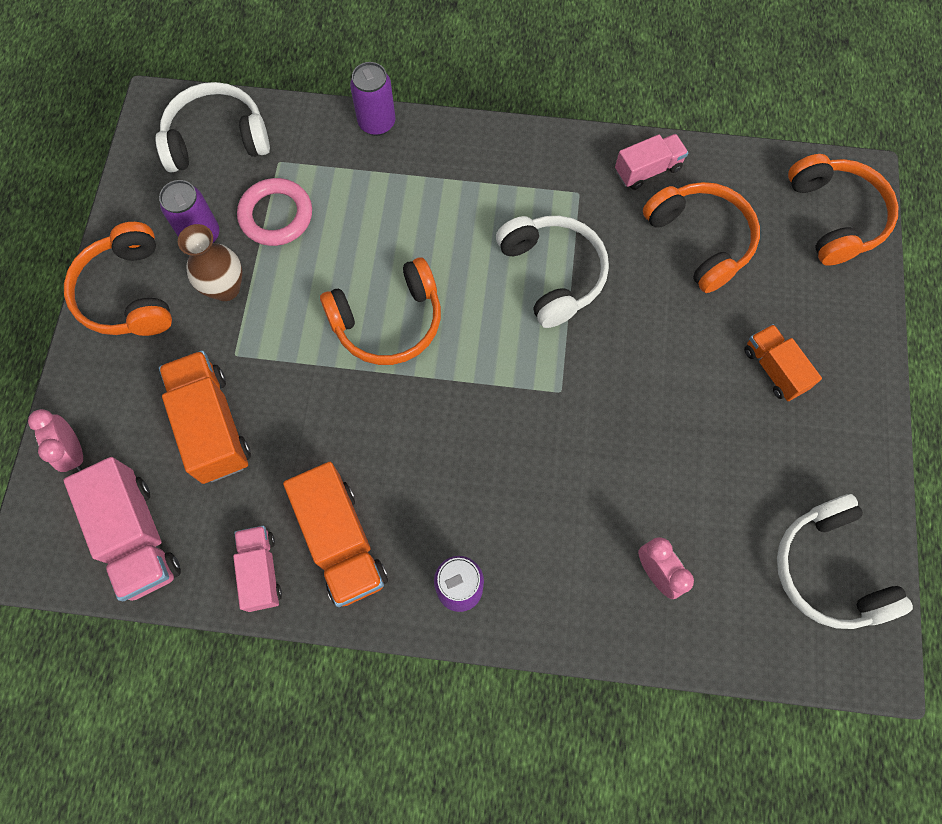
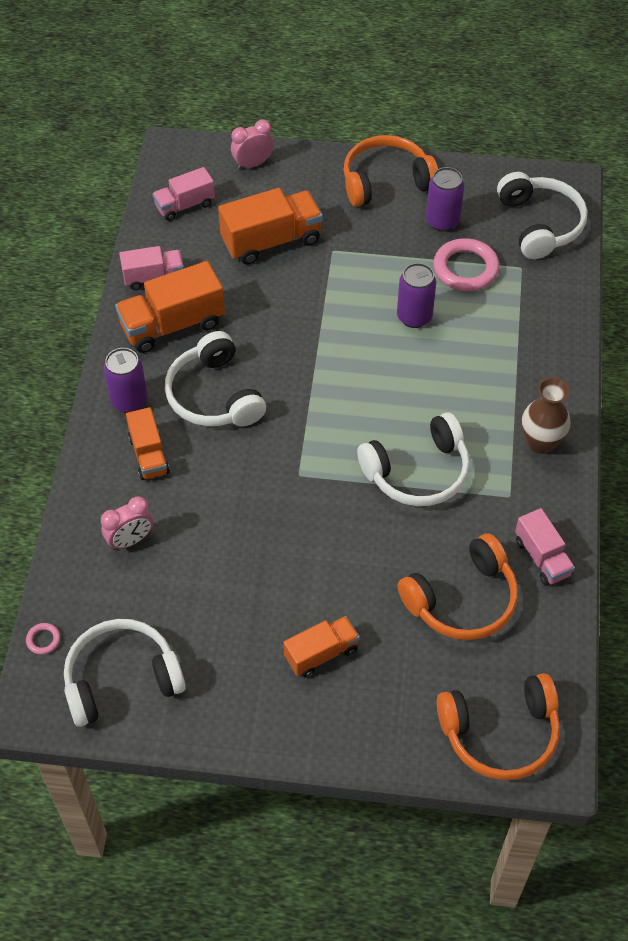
camera: 90 degrees right, 15 degrees down
(137, 537) = (185, 205): pink truck -> pink truck, size x0.61
(225, 288) = (393, 240): brown vase -> brown vase (541, 443)
(377, 123) = (571, 336): purple can -> purple can (414, 317)
(388, 321) = (365, 349): orange headphones -> none
(451, 486) = (214, 395): none -> white headphones
(539, 559) = (149, 455): none -> orange truck
(793, 663) = (43, 640): none -> pink ring

